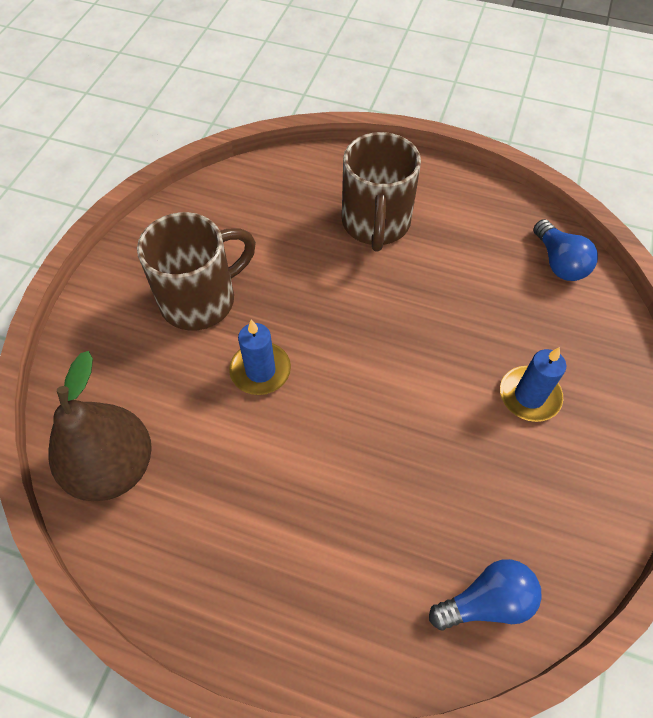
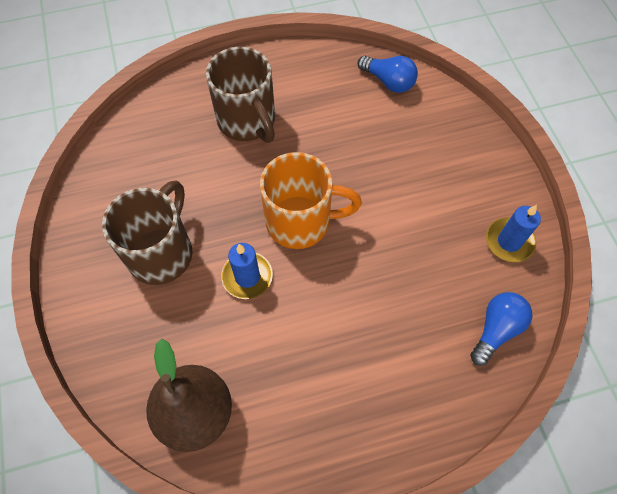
camera: 35 degrees left, 5 degrees up
(354, 349) = (301, 221): none -> orange mug
(529, 396) = (432, 184): blue candle -> blue candle (509, 241)

